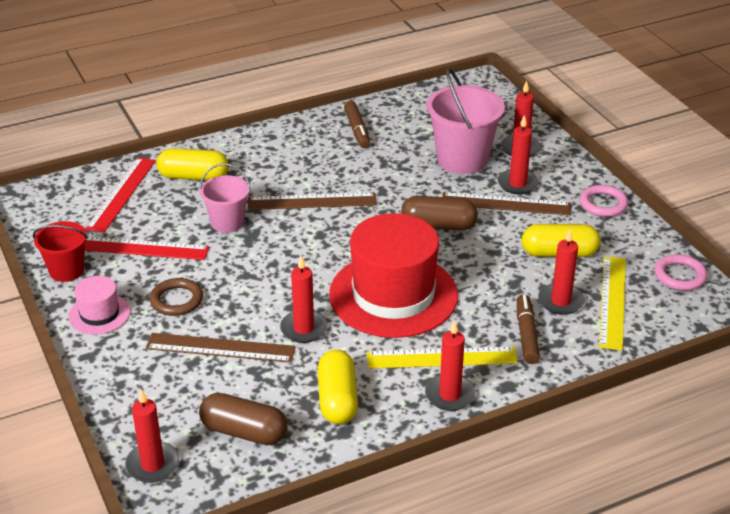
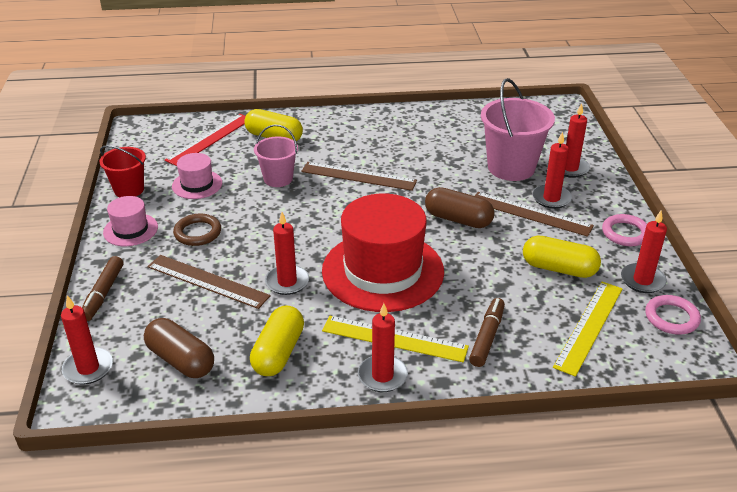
camera: 20 degrees right, 0 degrees up
(141, 248) = (197, 184): red ruler -> pink hat
(357, 130) = (431, 126): brown marker -> brown marker (103, 293)
(560, 301) = (537, 314): red candle -> red candle (642, 280)

